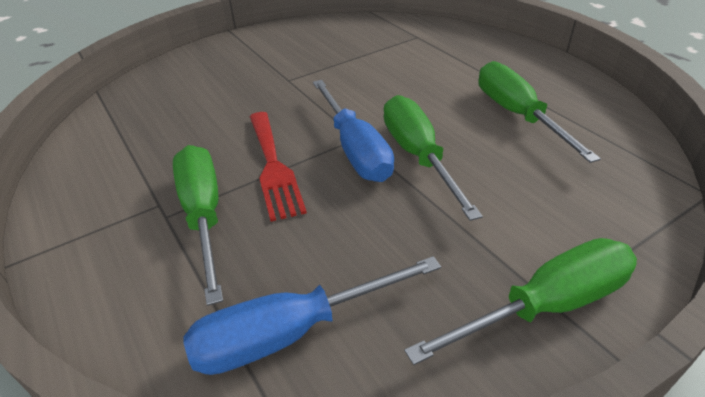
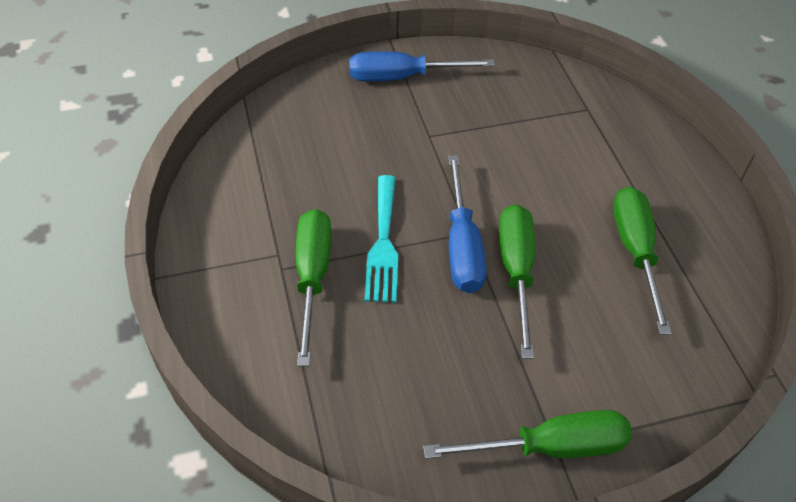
camera: 15 degrees right, 10 degrees up
(273, 167) = (383, 244): red fork -> turquoise fork
(291, 332) = (352, 404): blue screwdriver -> blue screwdriver (402, 77)

